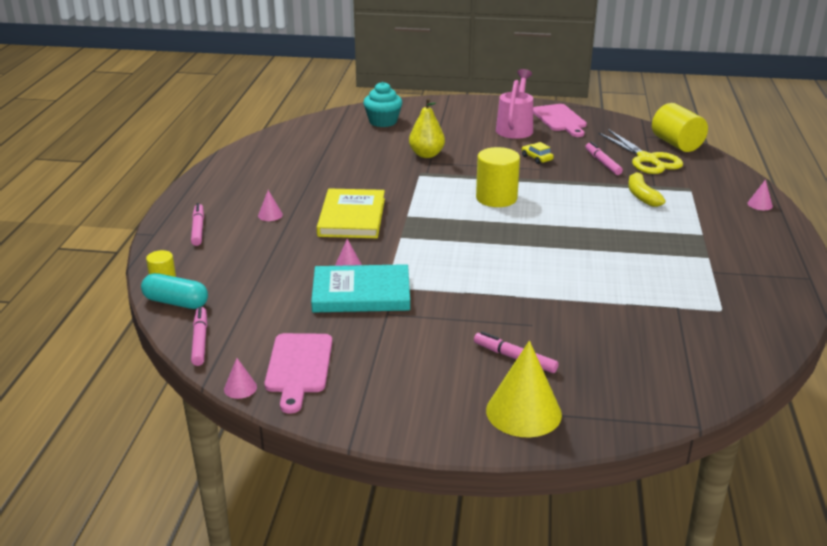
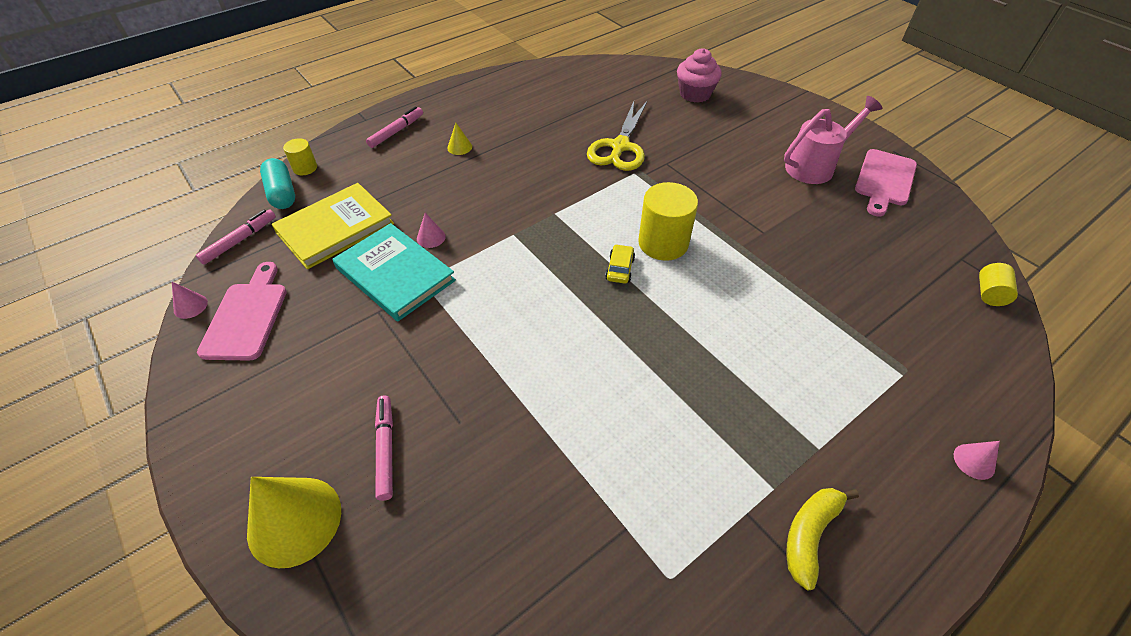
camera: 45 degrees right, 20 degrees up
(270, 215) = (459, 147): pink cone -> yellow cone
(298, 367) = (247, 316): pink cutting board -> pink cutting board turned 135 degrees clockwise
(351, 217) = (511, 187): yellow book -> yellow book (335, 228)
(383, 122) = (695, 94): turquoise cupcake -> pink cupcake
(426, 155) = (677, 152): yellow pear -> none
(536, 158) = (780, 217): yellow car -> yellow car (620, 269)
(602, 163) = (848, 266): pink marker -> none
(641, 196) = (826, 340): yellow banana -> yellow banana (809, 535)
(647, 159) = (912, 293): yellow scissors -> yellow scissors (620, 147)
(676, 144) = (989, 294): yellow cylinder -> yellow cylinder, size x0.53

